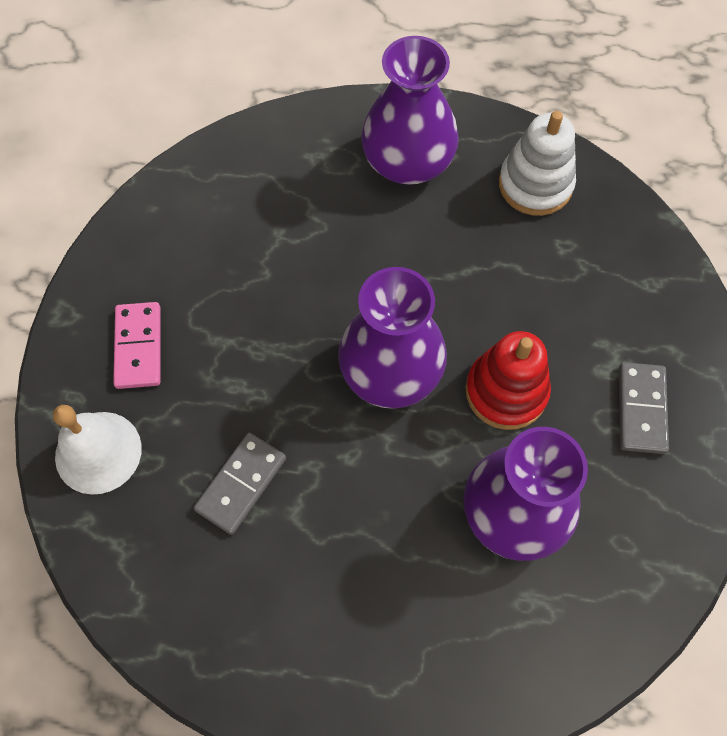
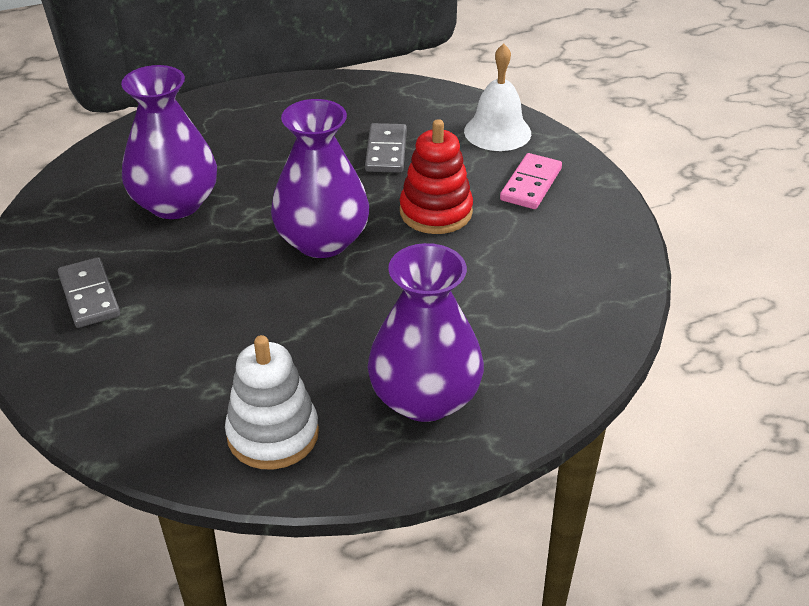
camera: 150 degrees right, 25 degrees down
(138, 347) = (531, 184): pink domino -> pink domino turned 60 degrees clockwise
(506, 391) = (217, 264): red stacking toy -> red stacking toy (436, 212)

